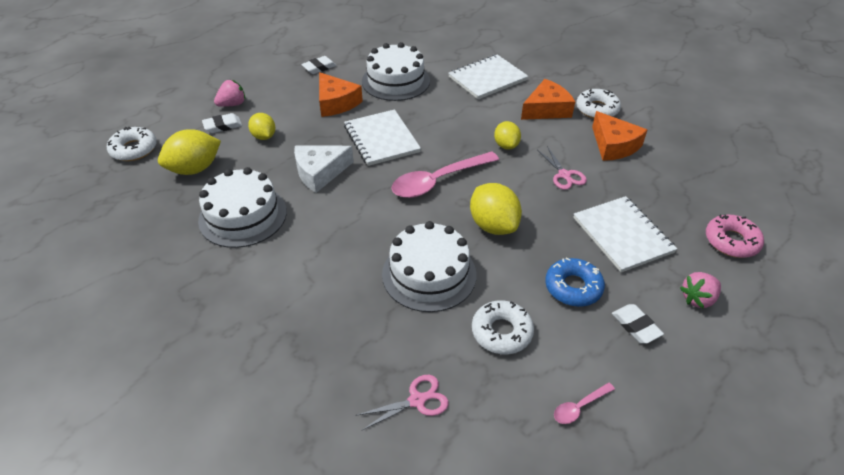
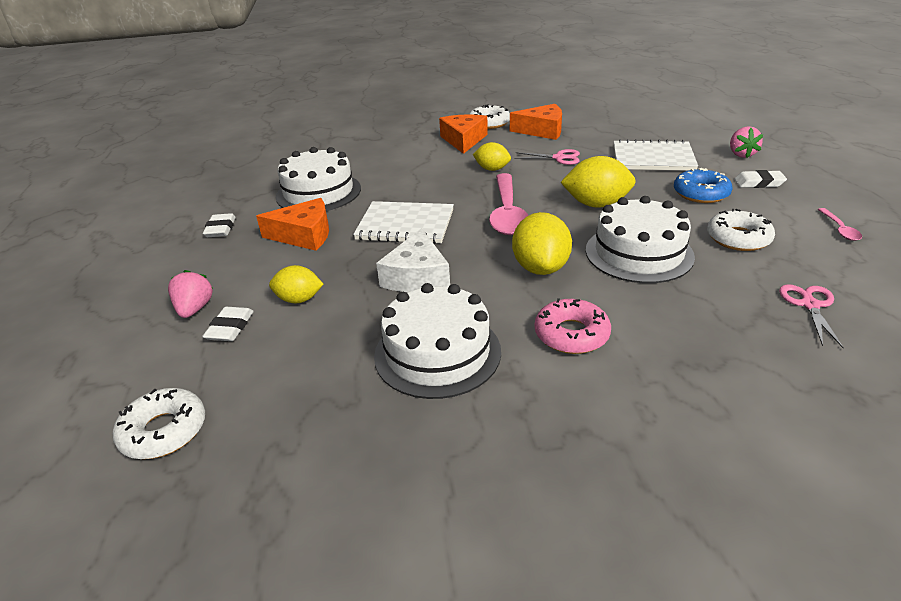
camera: 55 degrees left, 10 degrees down
(195, 169) = (293, 375): yellow lemon -> yellow lemon (540, 268)
(487, 78) = (384, 150): white notebook -> none
(731, 241) = (688, 127): pink donut -> pink donut (571, 334)

